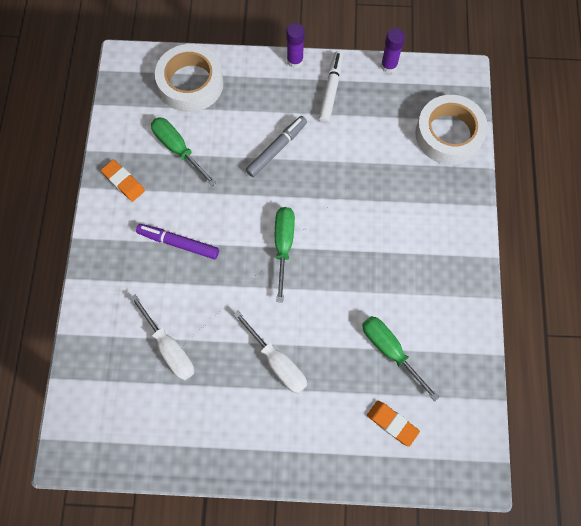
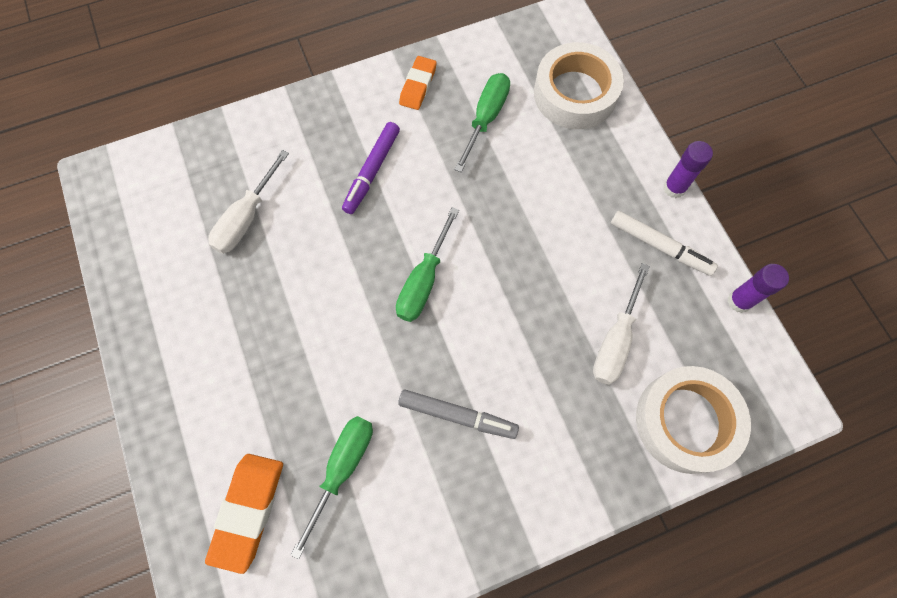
camera: 65 degrees right, 0 degrees up
(178, 243) = (372, 171): purple marker -> purple marker turned 150 degrees counterclockwise
(276, 149) = (543, 219): grey marker -> grey marker (457, 415)
(278, 363) = (274, 340): white screwdriver -> white screwdriver (615, 341)
(283, 245) = (423, 282): green screwdriver -> green screwdriver turned 135 degrees clockwise
(331, 90) = (659, 246): white marker -> white marker turned 45 degrees clockwise
(392, 423) = (248, 511): orange eraser -> orange eraser, size x1.53

